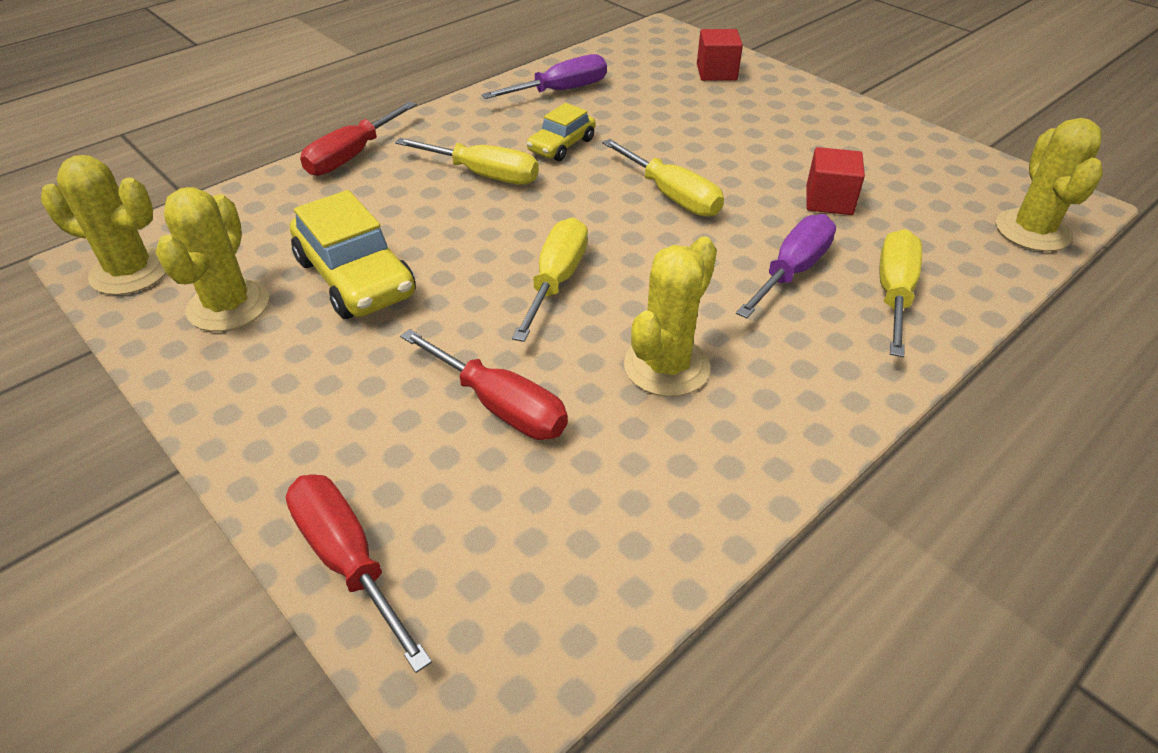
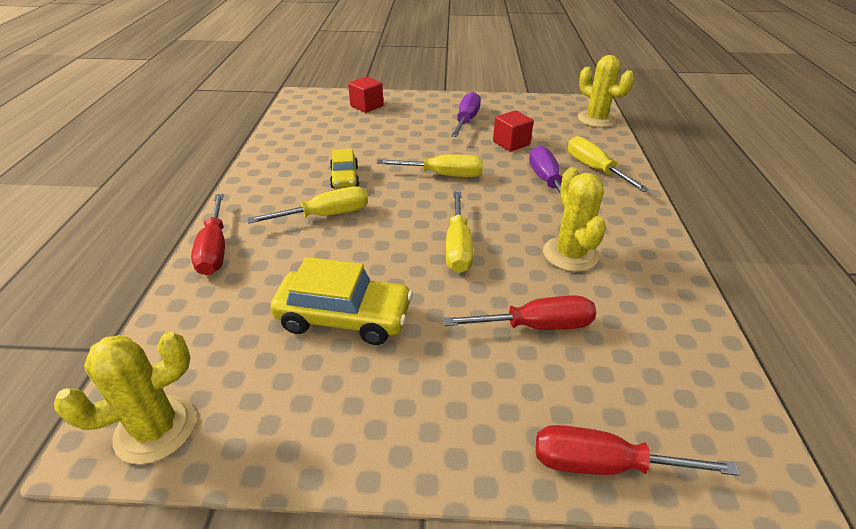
camera: 45 degrees left, 5 degrees down
(228, 306) = (284, 393): yellow cactus -> none
(556, 280) = (458, 247): yellow screwdriver -> yellow screwdriver turned 150 degrees counterclockwise
(561, 91) = (295, 149): purple screwdriver -> purple screwdriver (466, 120)

